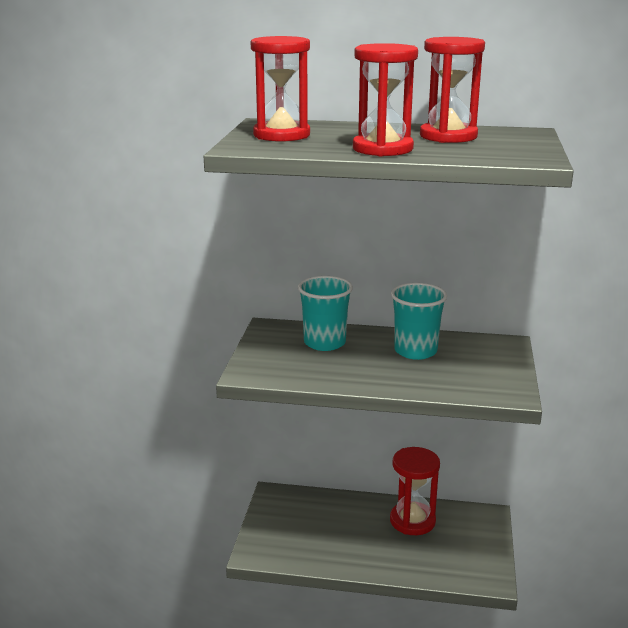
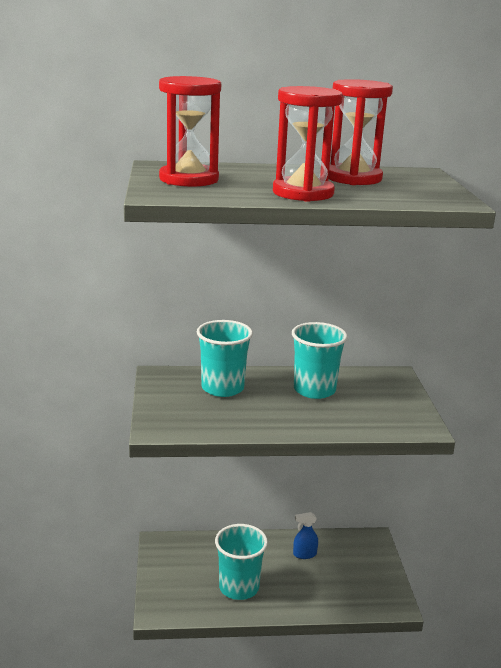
camera: 15 degrees left, 0 degrees up
(337, 543) = (239, 587): none -> turquoise cup
(412, 521) = (304, 554): red hourglass -> blue spray bottle

